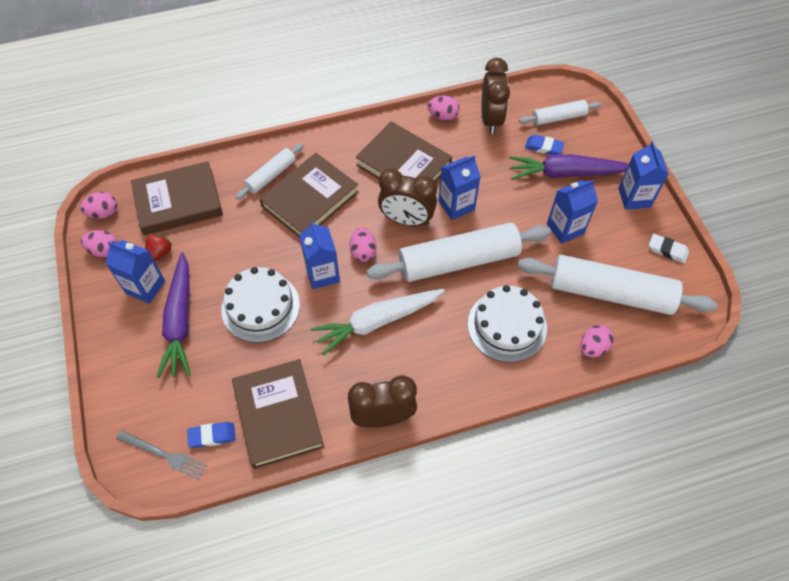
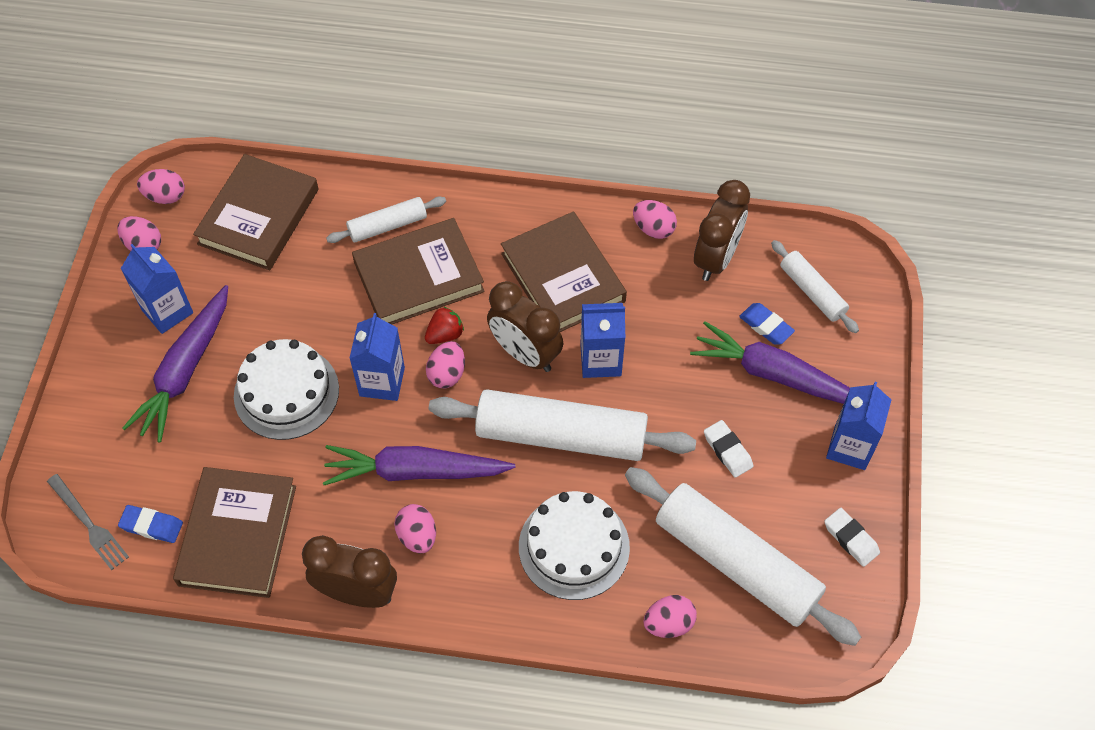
camera: 25 degrees right, 0 degrees up
(160, 253) = (204, 275): red strawberry -> red strawberry (445, 334)
(178, 202) = (259, 216): brown book -> brown book turned 75 degrees counterclockwise
(377, 322) = (415, 471): white carrot -> purple carrot
(402, 362) = (417, 536): none -> pink egg
(558, 117) = (812, 292): white rolling pin -> white rolling pin turned 45 degrees clockwise
(565, 228) = (727, 451): blue carton -> white eraser

